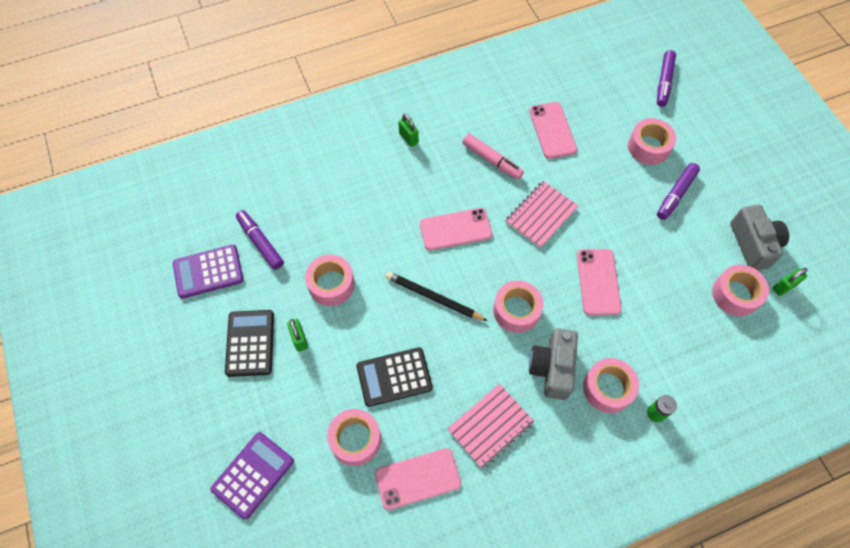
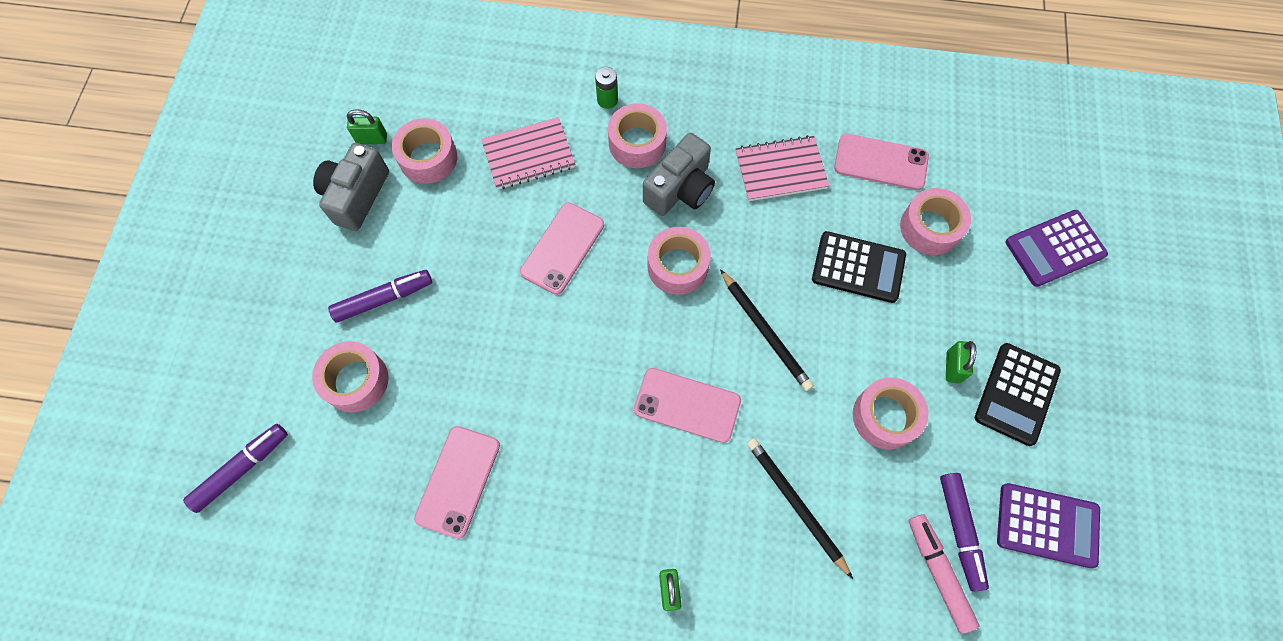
camera: 150 degrees left, 5 degrees up
(362, 209) = (796, 505): none -> black pencil
(492, 160) = (574, 481): pink marker -> pink marker (938, 573)
(541, 215) = (567, 364): pink notebook -> pink notebook (528, 155)

